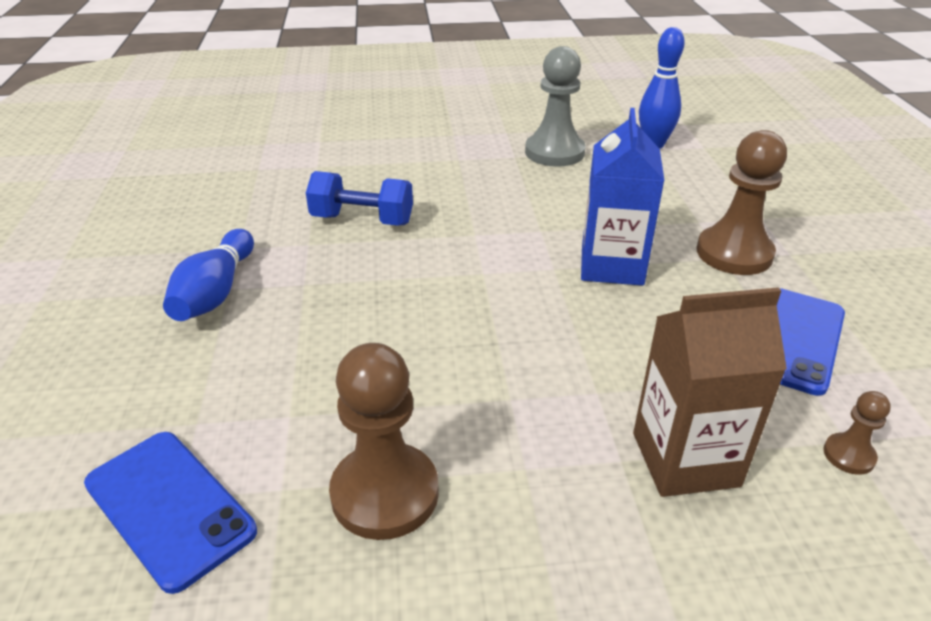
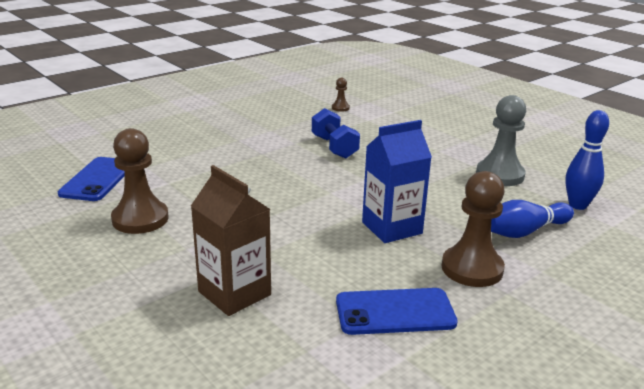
camera: 55 degrees right, 10 degrees down
(215, 292) = (232, 138): blue bowling pin -> blue bowling pin (524, 231)
(849, 455) = (293, 353): brown pawn -> brown pawn (340, 108)

